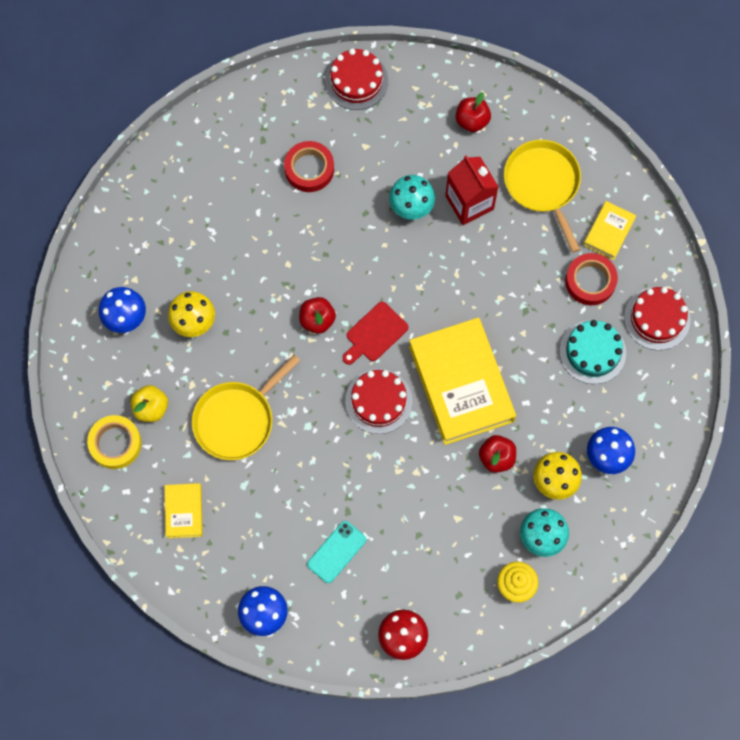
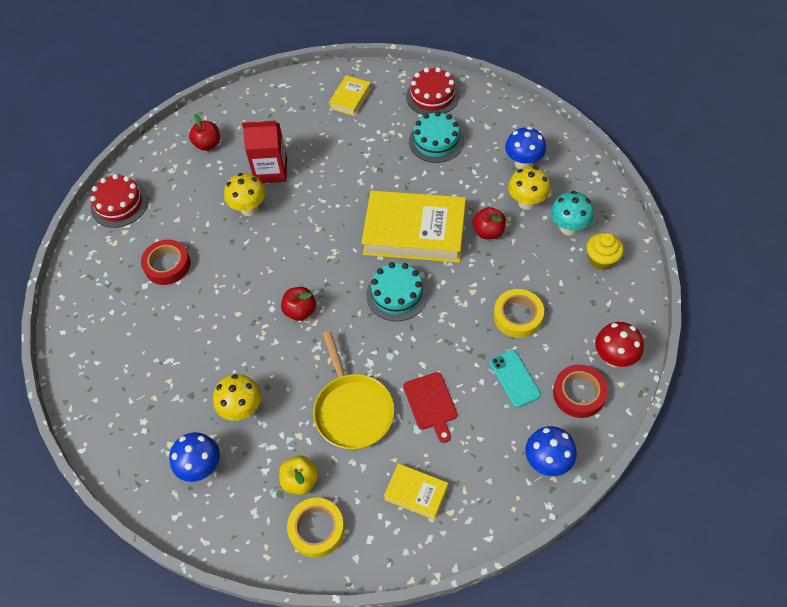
camera: 60 degrees left, 15 degrees down
(374, 334) = (338, 274): red cutting board -> red cutting board (431, 404)
(378, 401) = (397, 294): red cake -> turquoise cake
(407, 528) = (518, 316): none -> yellow tape
(411, 208) = (249, 209): turquoise mushroom -> yellow mushroom
(543, 184) = (288, 121): yellow pan -> none
(590, 281) = (381, 122): red tape -> red tape (579, 394)
(608, 232) = (350, 98): yellow book -> yellow book turned 60 degrees clockwise

